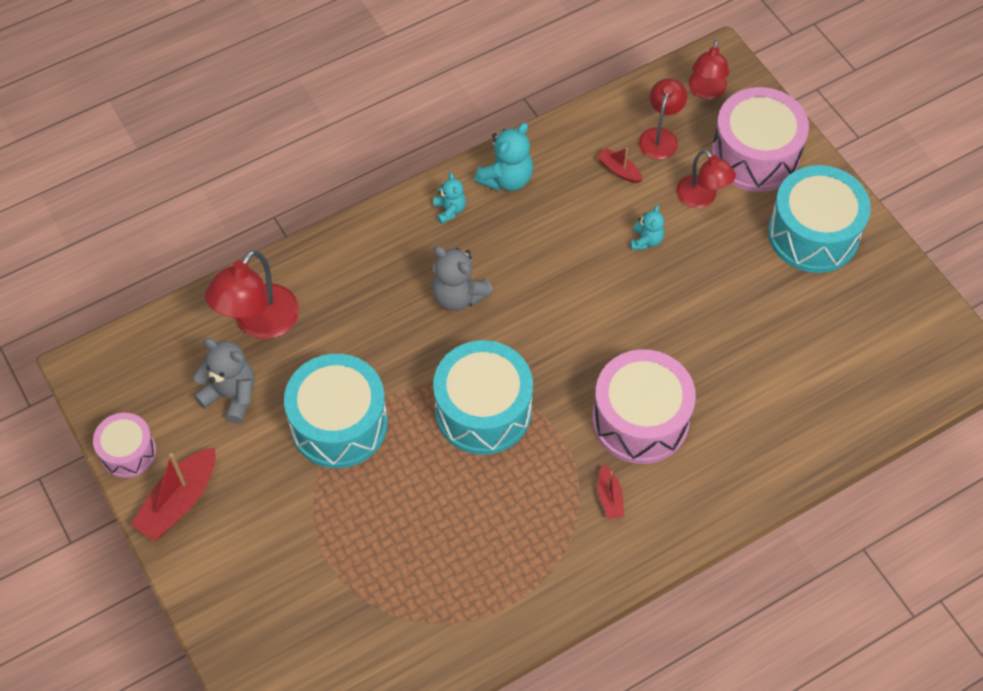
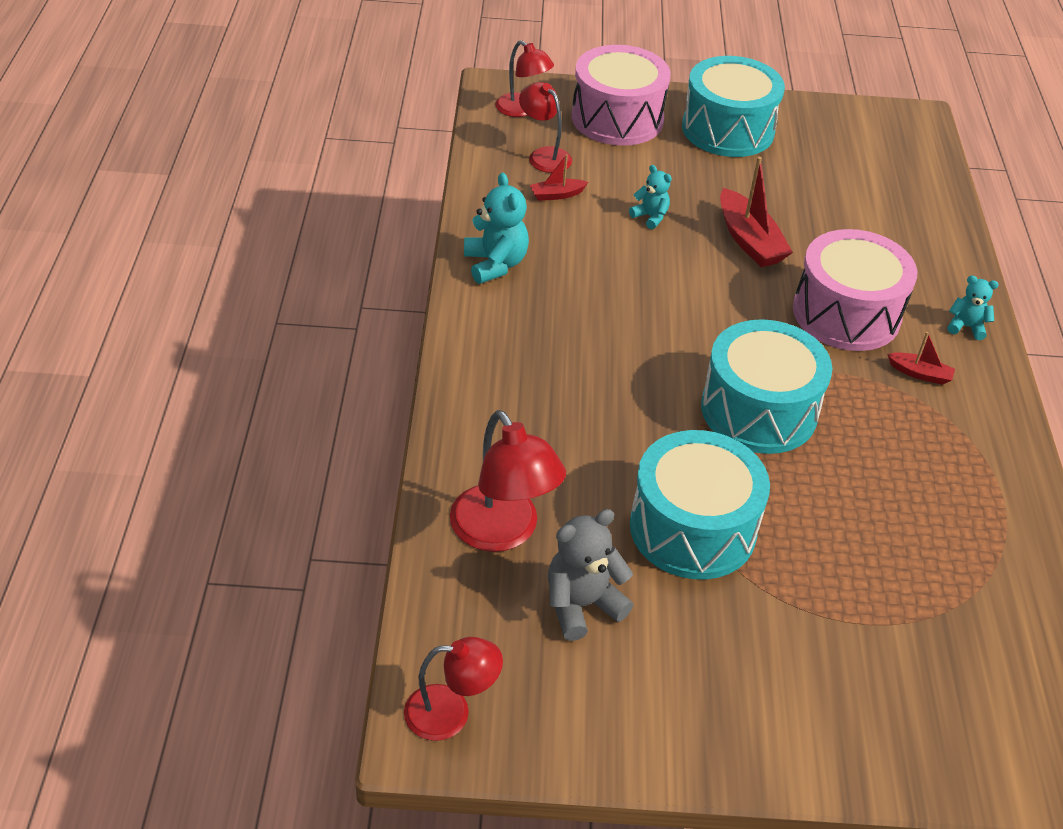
camera: 60 degrees left, 15 degrees down
(128, 452) = (586, 748): pink drum -> none
(179, 502) = (696, 727): red boat -> red boat (749, 240)
(449, 210) = (494, 318): turquoise teddy bear -> turquoise teddy bear (966, 327)
(458, 296) = (605, 362): grey teddy bear -> none
(702, 198) = (634, 166): red lamp -> red lamp (451, 712)

